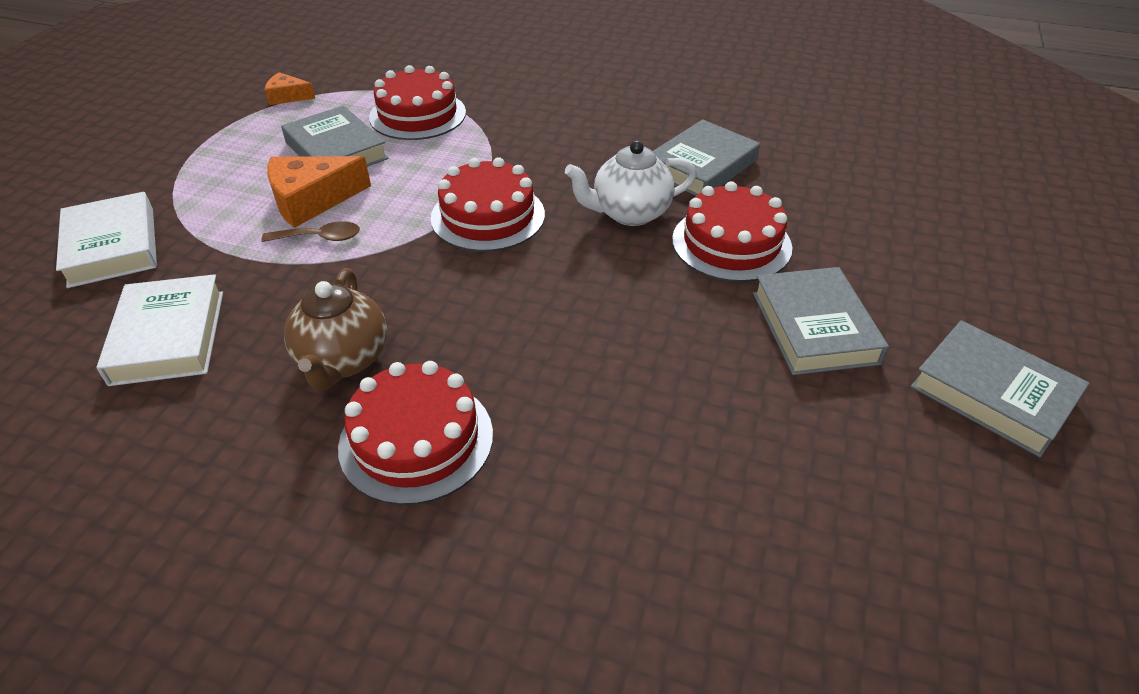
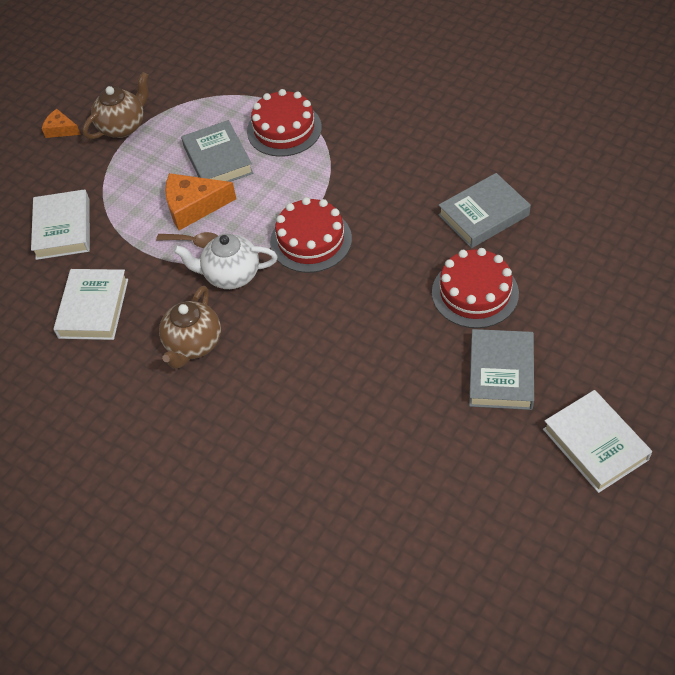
camera: 20 degrees right, 10 degrees up
(197, 132) = (123, 126): none -> brown teapot
(287, 96) = (191, 96): orange cheese -> orange cheese (61, 130)
(416, 440) = (225, 407): red cake -> none
(629, 213) = (412, 253): white teapot -> white teapot (231, 275)
(992, 394) = (595, 444): grey book -> white book

